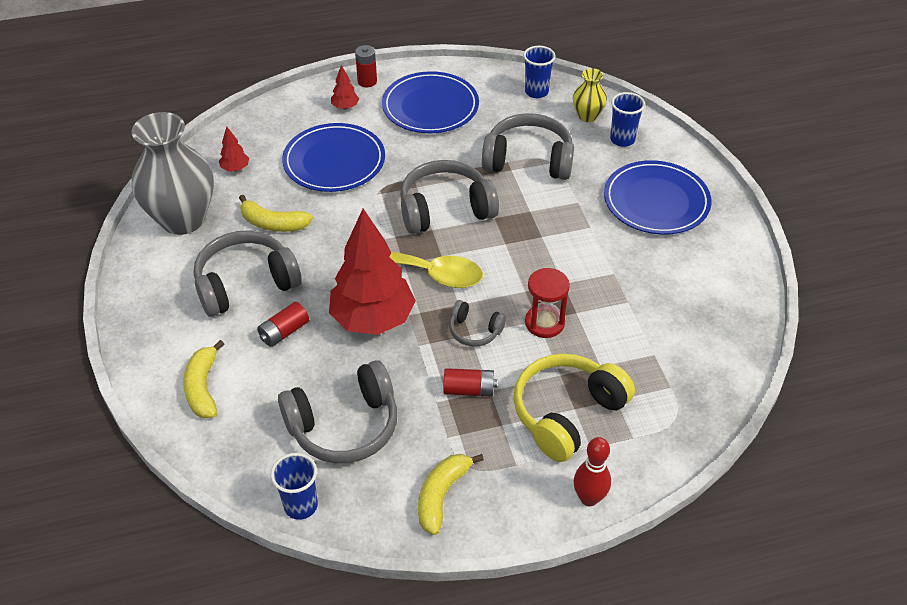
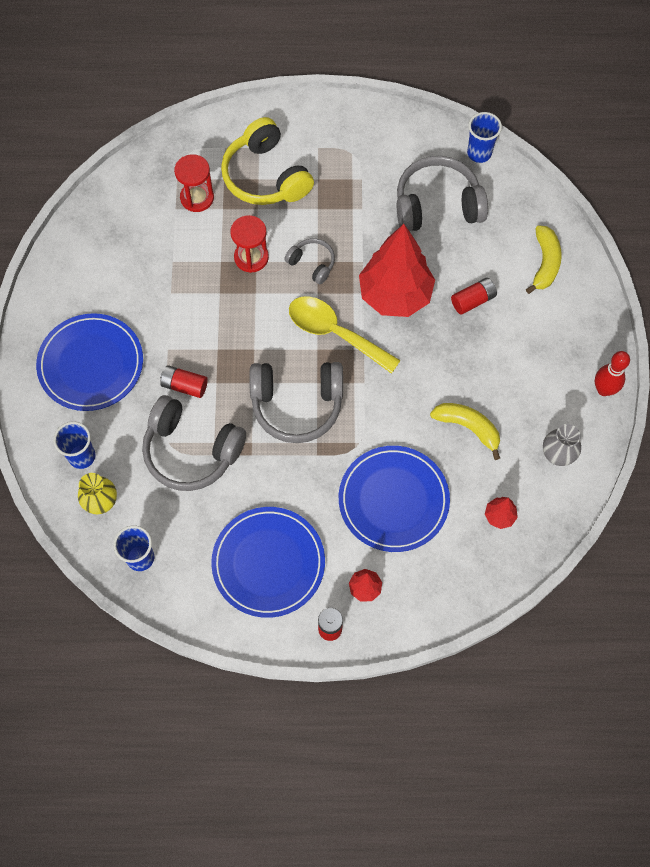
camera: 165 degrees left, 20 degrees up
(183, 219) = (557, 455): grey vase -> grey vase, size x0.48
(245, 283) = (501, 360): grey headphones -> none
(442, 495) = (378, 138): yellow banana -> none
(469, 390) = (333, 212): red battery -> red battery (184, 385)
(567, 413) = (265, 176): yellow headphones -> yellow headphones turned 90 degrees clockwise
(589, 498) = (276, 113): red bowling pin -> red bowling pin (604, 389)
(636, 371) = (197, 198): none -> red hourglass

